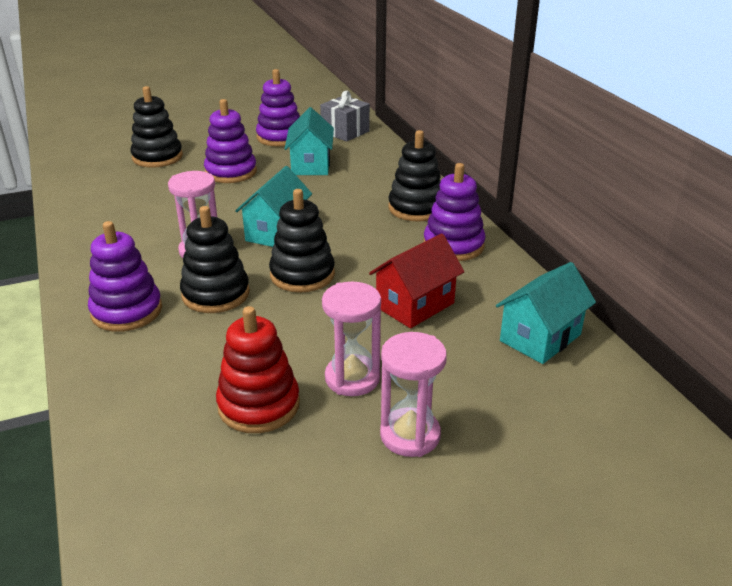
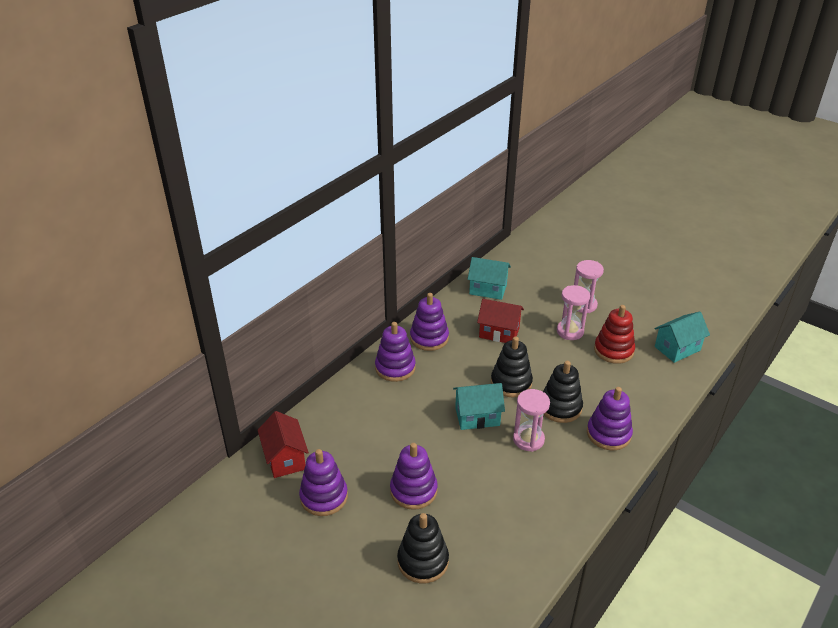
camera: 120 degrees left, 5 degrees up
(311, 165) = (367, 448): turquoise house -> turquoise house (677, 348)
(345, 132) = (285, 458): grey gift -> red house
(416, 208) = (395, 368): black stacking toy -> purple stacking toy

